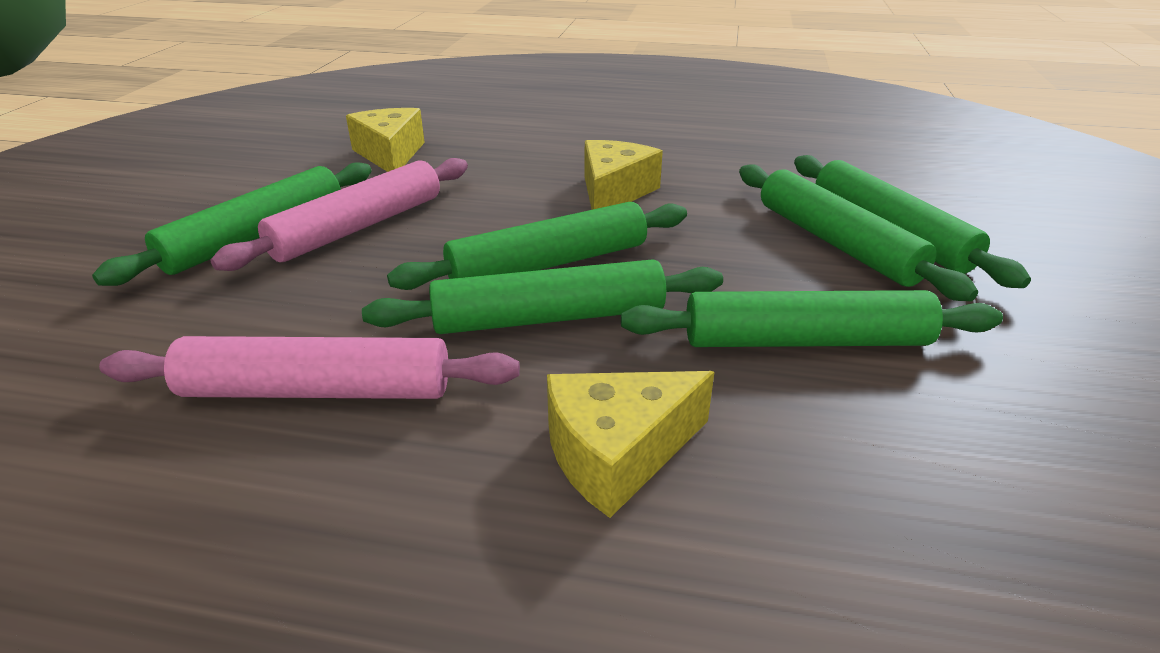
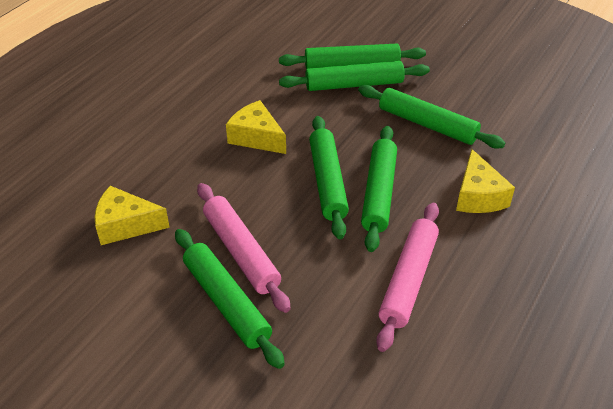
camera: 70 degrees left, 10 degrees up
(806, 341) = (427, 124): green rolling pin -> green rolling pin turned 75 degrees counterclockwise

